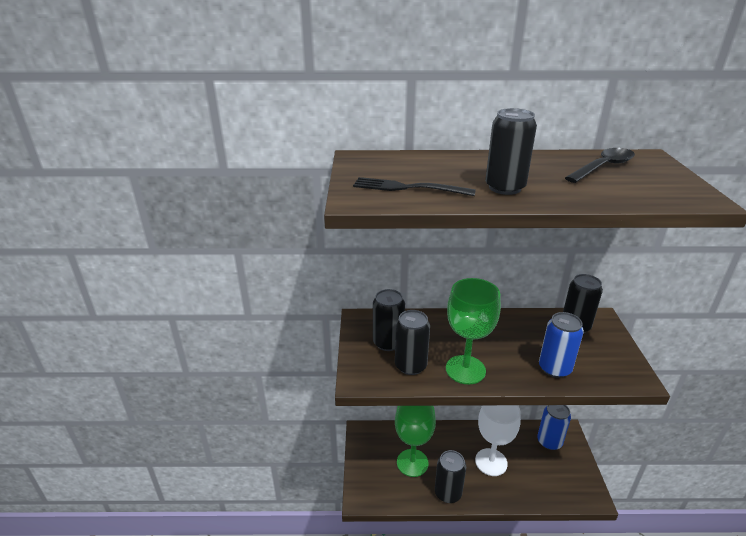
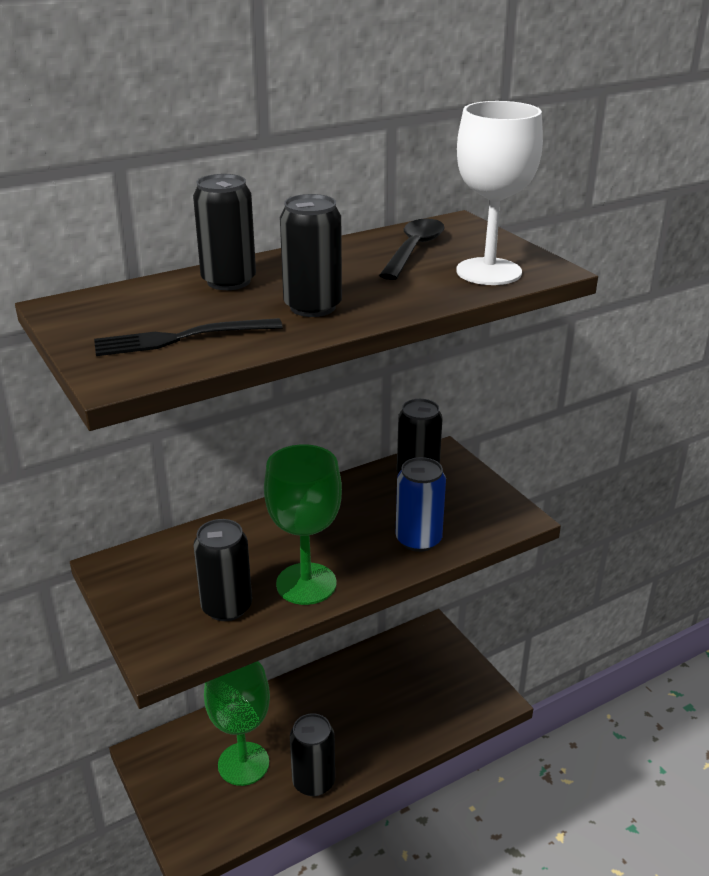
camera: 30 degrees left, 0 degrees up
(388, 343) = (174, 587): black can -> black can (229, 281)
(491, 462) = (353, 713): white goblet -> white goblet (488, 272)
(549, 441) = (416, 652): blue can -> none

